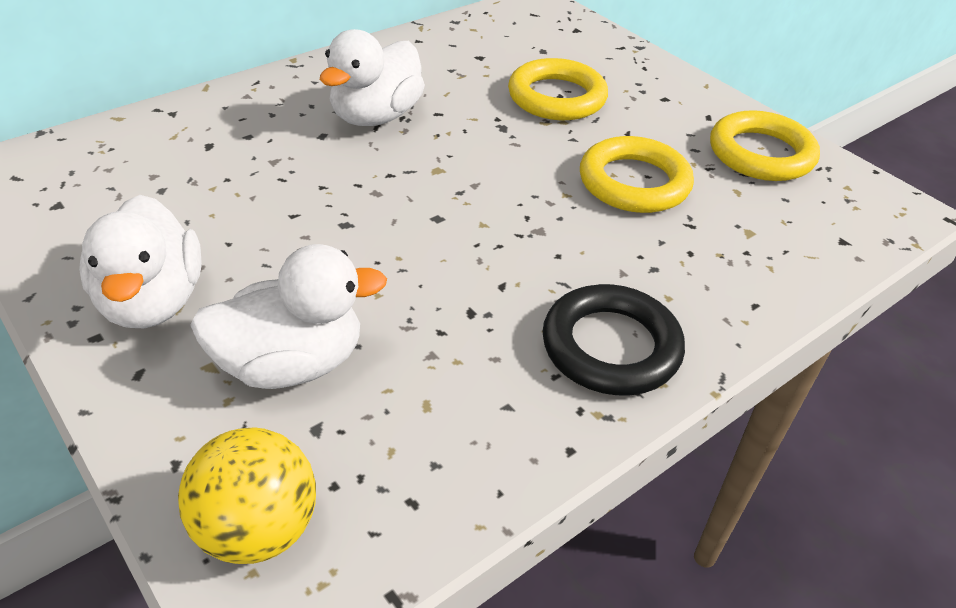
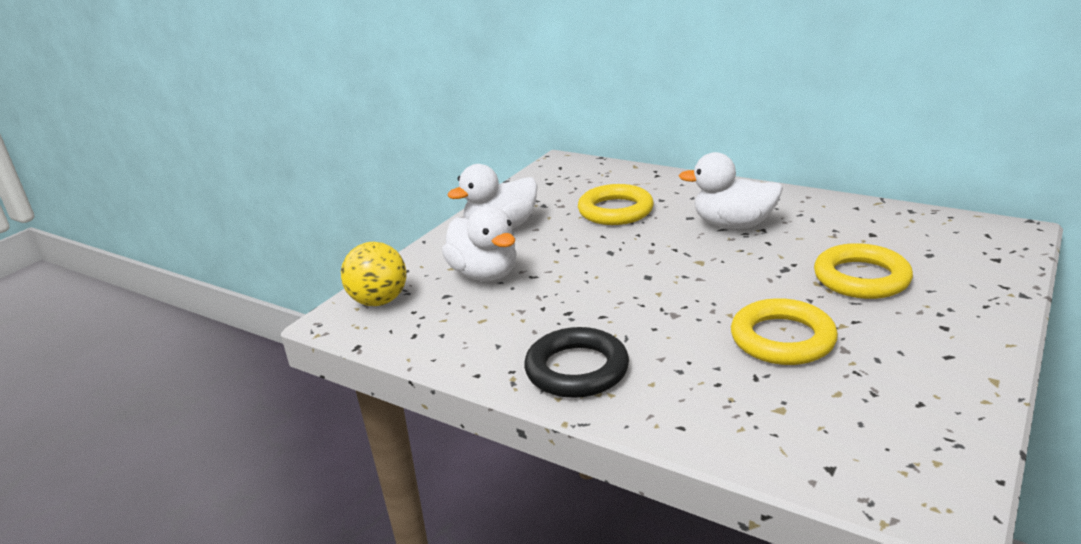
camera: 75 degrees right, 15 degrees down
(761, 154) = (922, 397): yellow ring -> yellow ring (615, 211)

